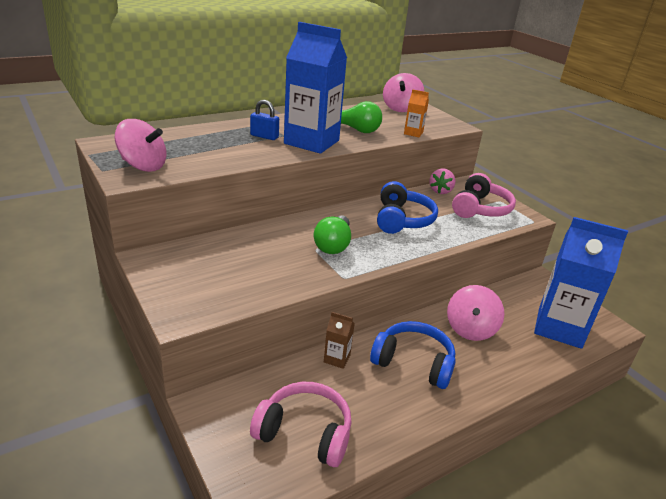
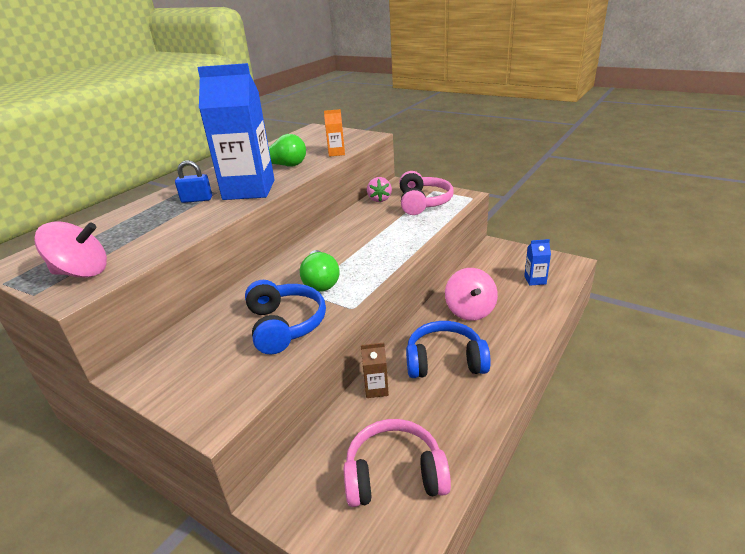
camera: 20 degrees left, 0 degrees up
(401, 108) = (308, 136): pink spinning top -> none
(402, 220) = (365, 235): blue headphones -> blue headphones (285, 325)
(559, 328) = (535, 280): blue carton -> blue carton, size x0.42

